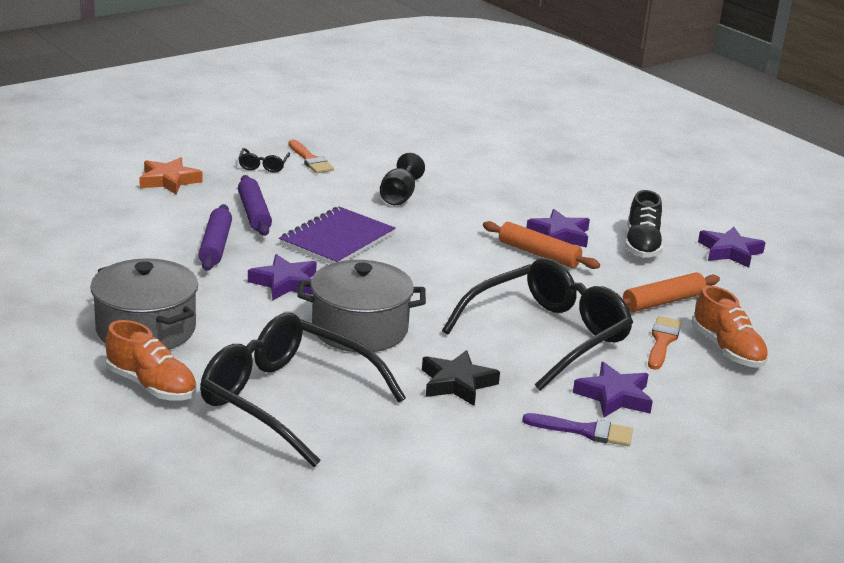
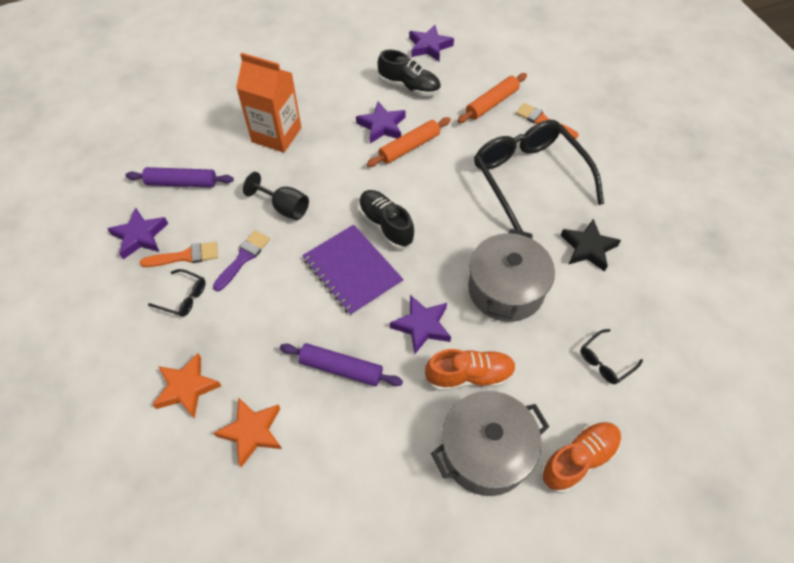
camera: 70 degrees left, 30 degrees up
(134, 213) = (252, 432): none -> orange star
(254, 214) = (284, 325): purple rolling pin -> purple rolling pin (182, 183)
(288, 400) = (605, 361): black glasses -> black glasses, size x0.40
(410, 251) = (386, 225): none -> black shoe
(497, 180) = (276, 135): none -> orange carton
(585, 431) = (649, 195): purple brush -> purple brush (243, 258)
(614, 396) = (609, 167): purple star -> purple star (140, 236)
(662, 302) = (491, 103): orange rolling pin -> orange rolling pin turned 60 degrees clockwise
(727, 349) = (557, 94): orange shoe -> orange shoe (469, 376)

